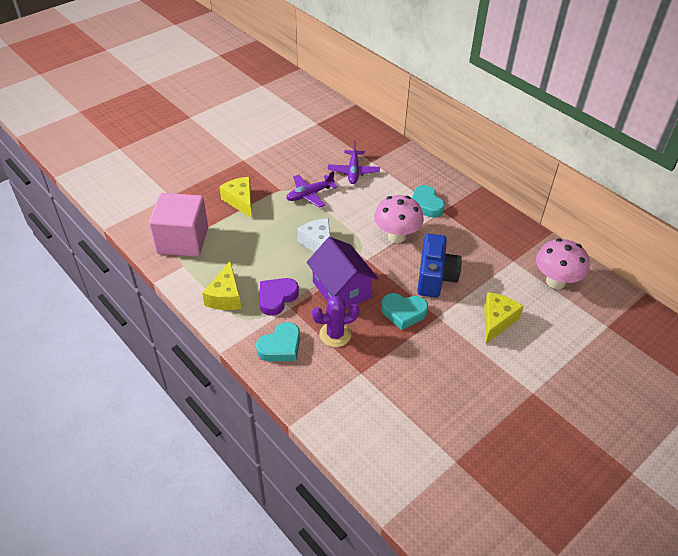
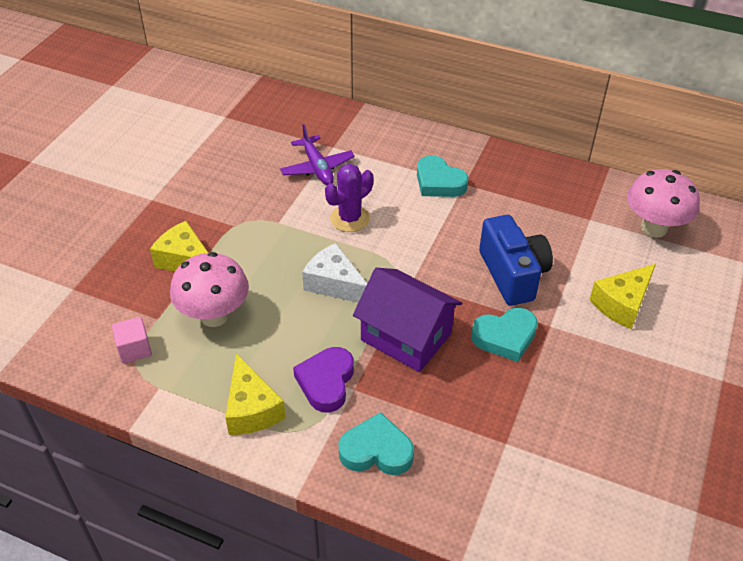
camera: 25 degrees left, 0 degrees up
(183, 240) = (134, 349): pink cube -> pink cube, size x0.43
(280, 346) = (376, 451): turquoise heart -> turquoise heart turned 105 degrees counterclockwise
(310, 194) = (278, 218): purple plane -> none
(335, 335) = (438, 403): purple cactus -> purple cactus (350, 218)
(396, 236) = (430, 237): pink mushroom -> pink mushroom (214, 316)
(497, 321) = (622, 304): yellow cheese -> yellow cheese turned 135 degrees counterclockwise

